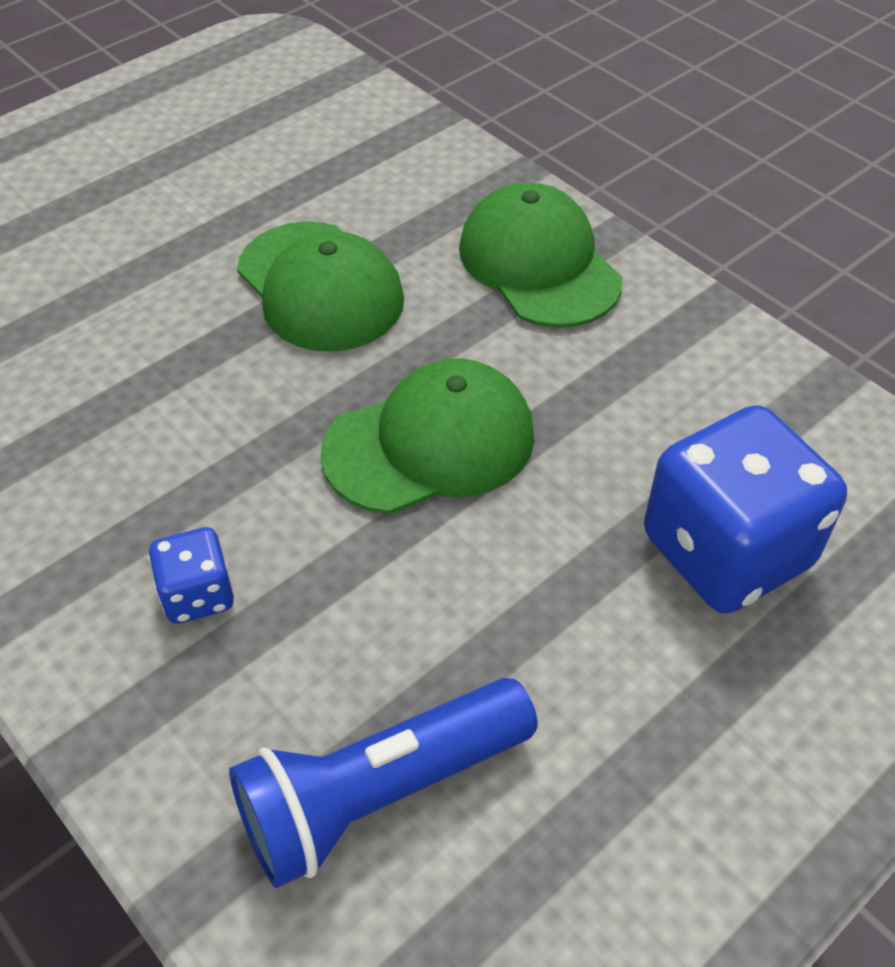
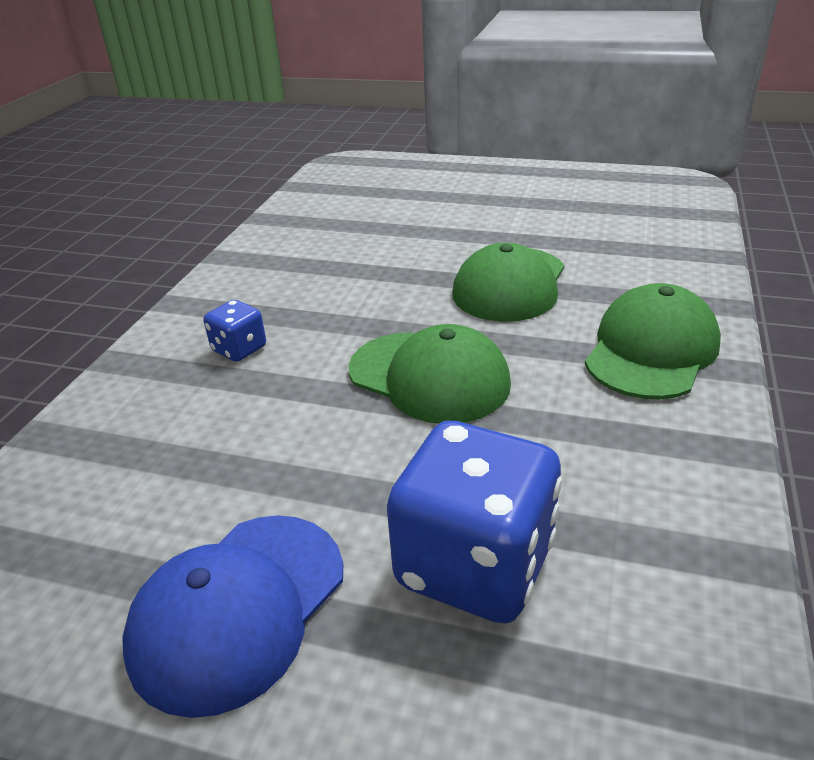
camera: 60 degrees right, 15 degrees down
(380, 794) = (138, 475): blue flashlight -> none
(665, 761) = (238, 608): none -> blue cap

